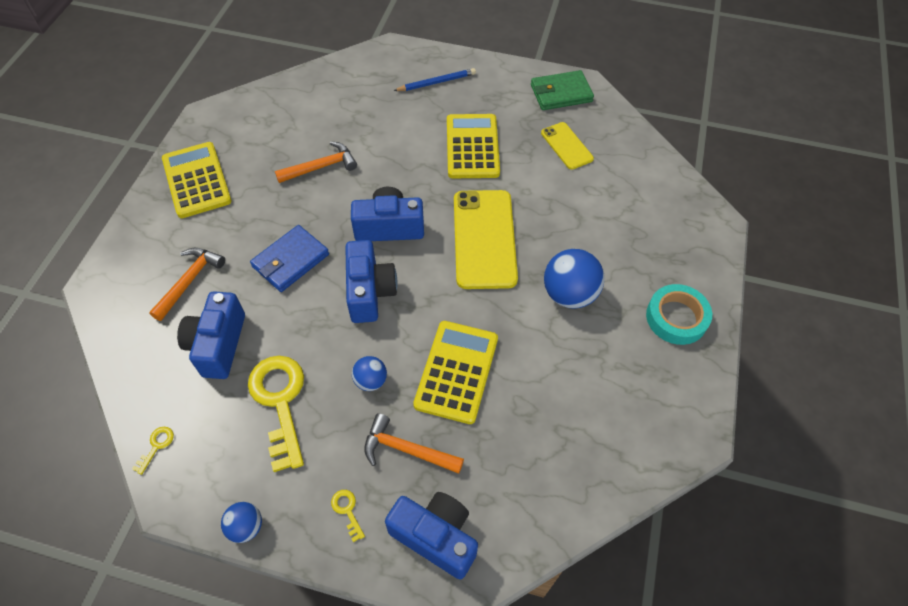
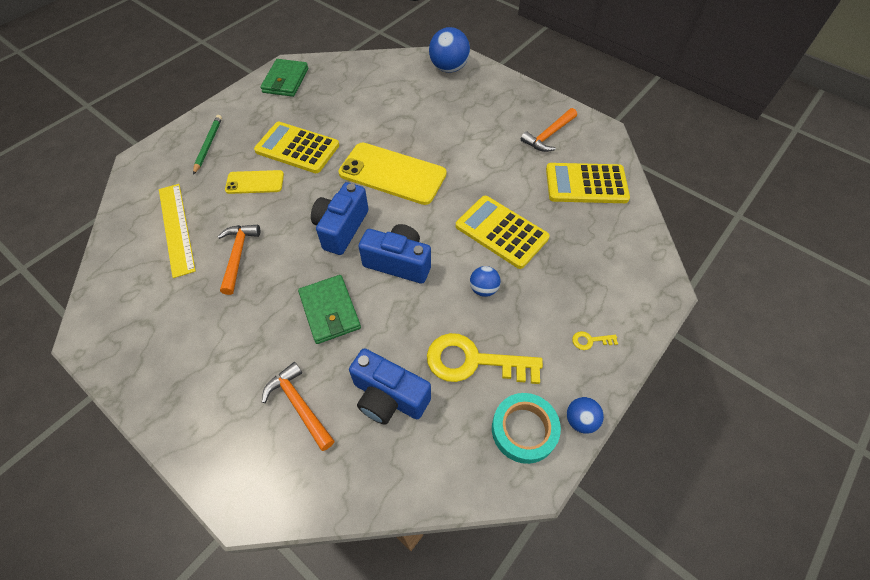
camera: 65 degrees left, 0 degrees up
(156, 446) = (473, 480): yellow key -> none
(197, 180) = (172, 366): yellow calculator -> yellow calculator (586, 184)
(290, 260) = (330, 311): blue wallet -> green wallet
(330, 112) = (176, 228): none -> yellow ruler
(407, 449) = (553, 285): orange hammer -> orange hammer (548, 135)
(435, 537) = (628, 290): blue camera -> none
(436, 82) = (208, 145): blue pencil -> green pencil
(566, 146) = (338, 97): yellow phone -> yellow phone (255, 182)
(569, 294) = (469, 146): blue ball -> blue ball (449, 68)
(676, 318) = (516, 104): turquoise tape -> turquoise tape (524, 430)

